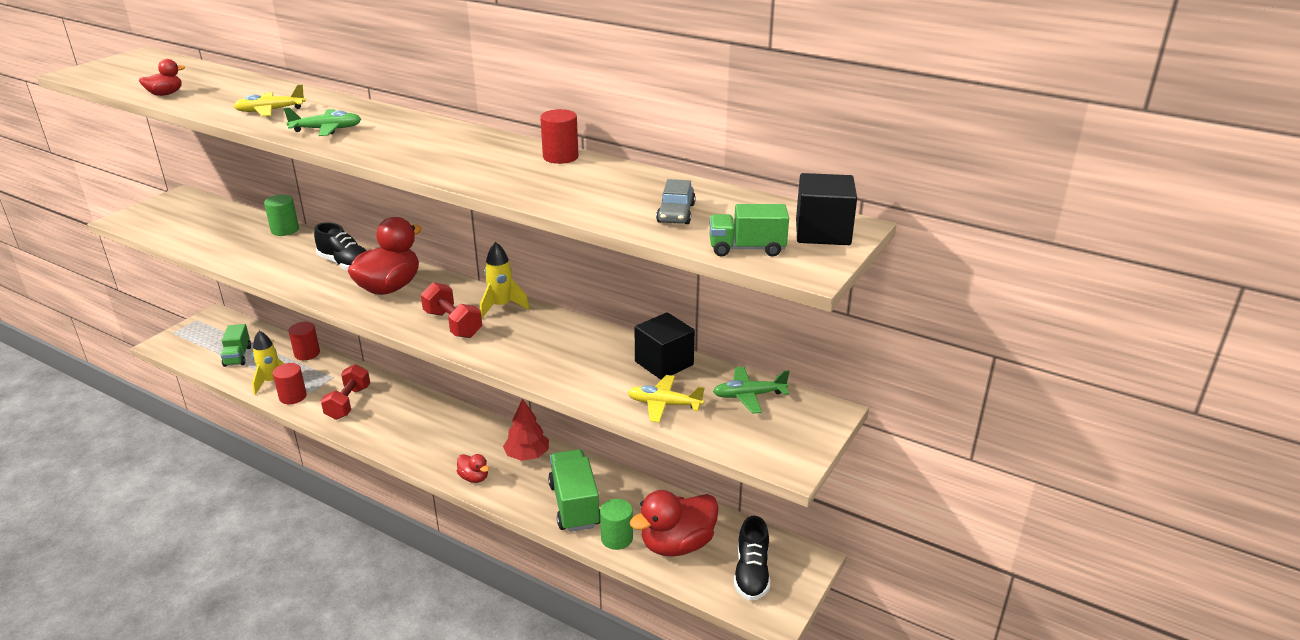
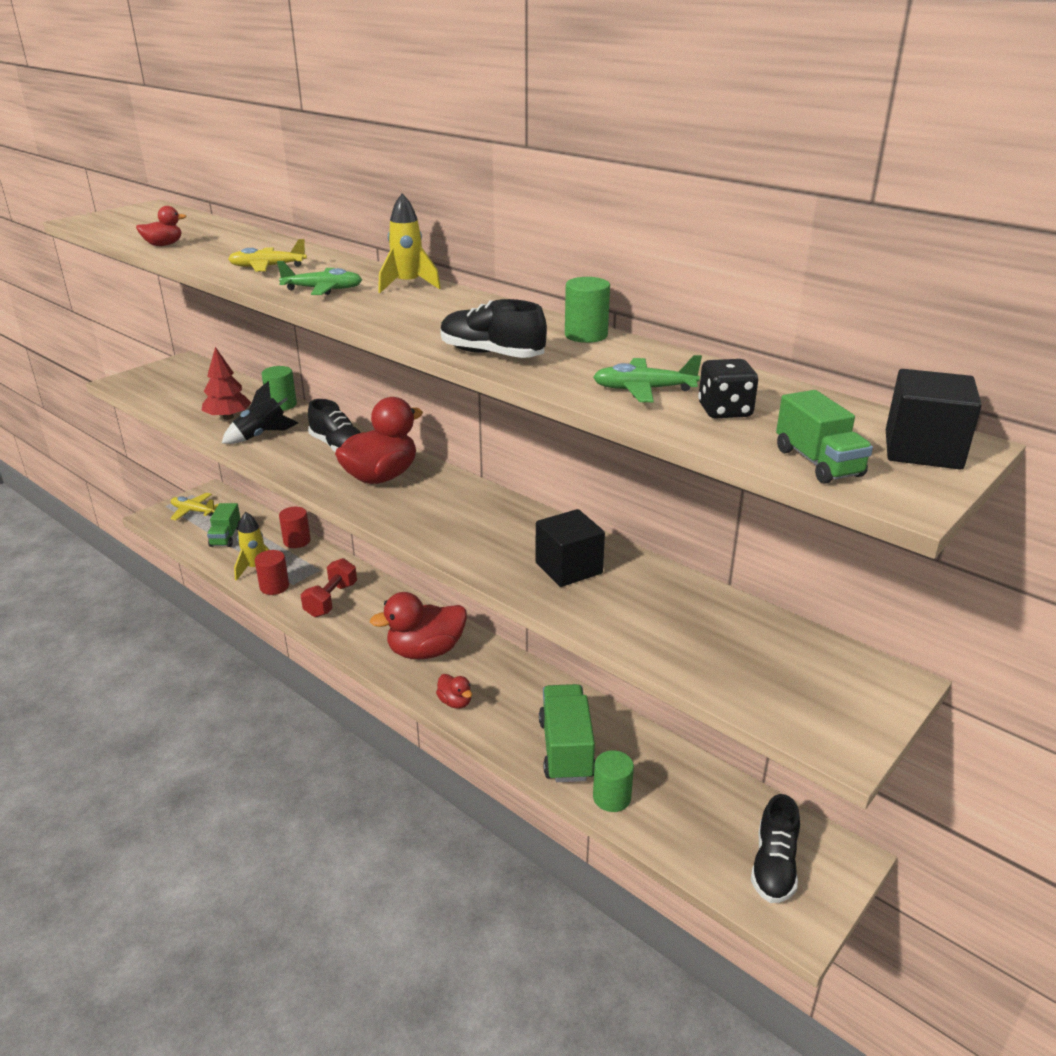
camera: 10 degrees right, 0 degrees up
(271, 259) = (261, 435): none -> black rocket
(453, 324) = (445, 525): red dumbbell -> none
(484, 179) = (491, 354): none -> black shoe
(501, 306) = (503, 509): yellow rocket -> yellow rocket (408, 285)
(527, 455) = (518, 682): red tree -> red tree (228, 417)
(560, 157) = (586, 335): red cylinder -> green cylinder
(664, 363) = (689, 596): black cube -> black cube (568, 568)
(664, 404) = (685, 649): yellow plane -> yellow plane (193, 511)
(676, 213) = (724, 411): grey car -> black dice
(677, 544) = (684, 815): red duck -> red duck (425, 651)
(746, 248) = (818, 462): green truck -> green truck turned 120 degrees counterclockwise
(749, 396) = (794, 649): green plane -> green plane (644, 390)

